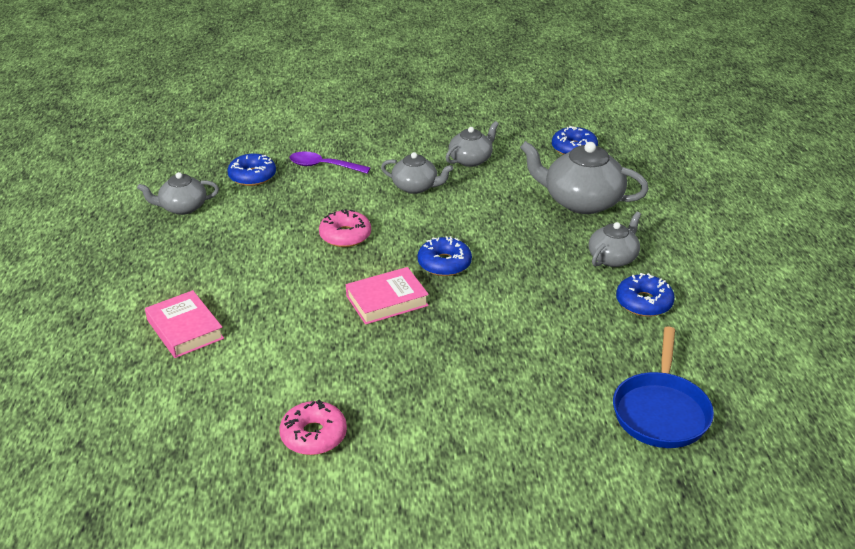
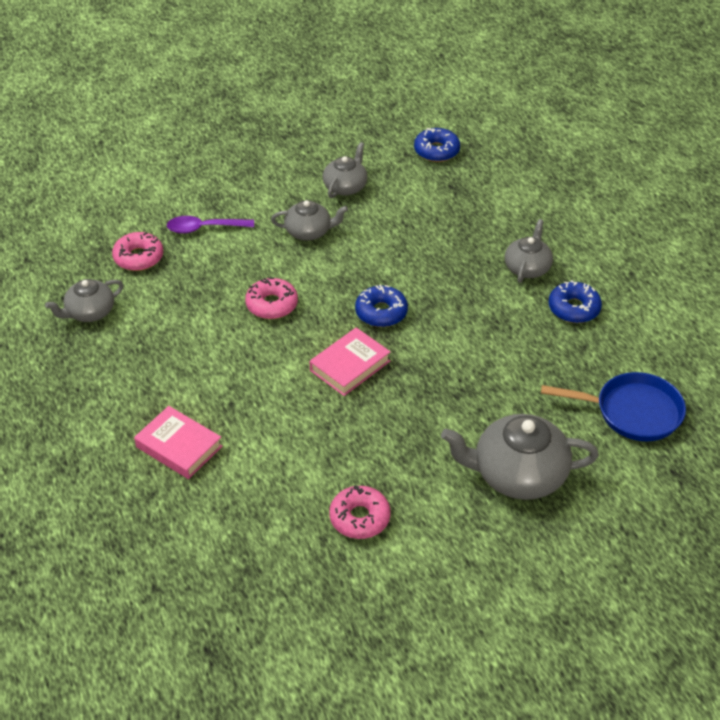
camera: 20 degrees left, 10 degrees up
(252, 176) = (138, 257): blue donut -> pink donut
(581, 201) = (471, 211): grey teapot -> grey teapot (518, 474)
(661, 411) = (632, 412): blue pan -> blue pan turned 75 degrees counterclockwise

